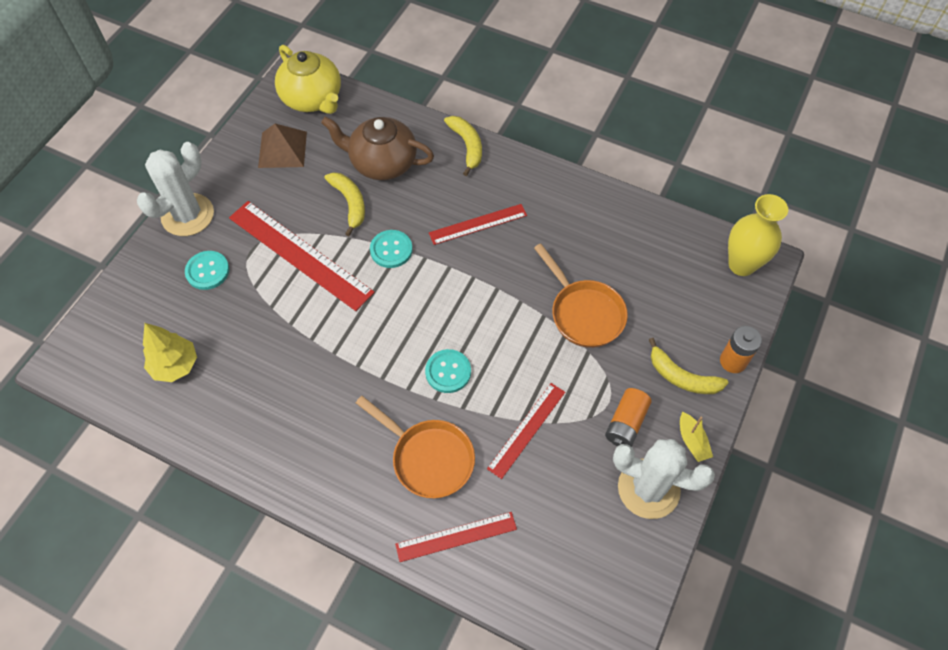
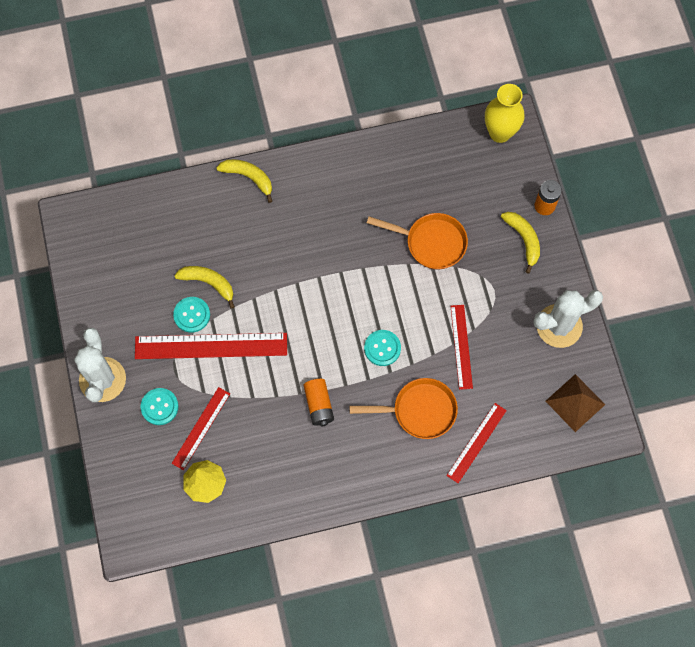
camera: 40 degrees left, 10 degrees up
(282, 149) = (119, 279): brown pyramid -> brown pyramid (575, 402)
(312, 99) = (100, 223): yellow teapot -> none
(382, 163) = (201, 235): brown teapot -> none
(391, 250) = (269, 295): turquoise button -> turquoise button (192, 315)
(478, 224) = (309, 232): red ruler -> red ruler (201, 428)
(626, 423) = (514, 296): orange battery -> orange battery (319, 405)
(682, 377) = (523, 240): yellow banana -> yellow banana turned 105 degrees counterclockwise
(692, 441) = (560, 277): yellow boat -> none

